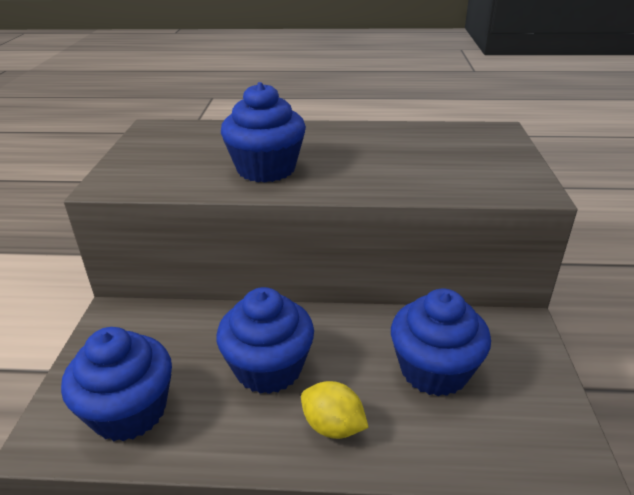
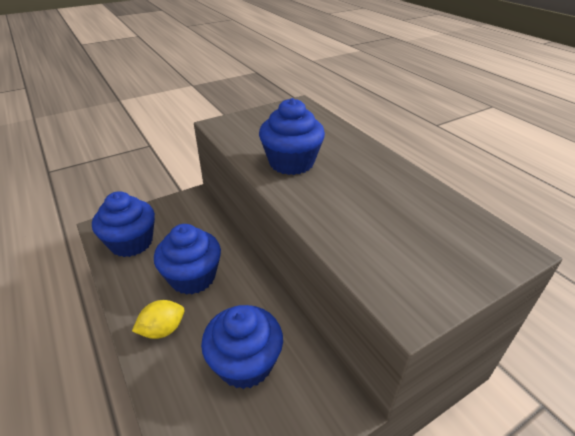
camera: 55 degrees right, 5 degrees up
(333, 426) = (163, 330): yellow lemon -> yellow lemon turned 60 degrees clockwise

